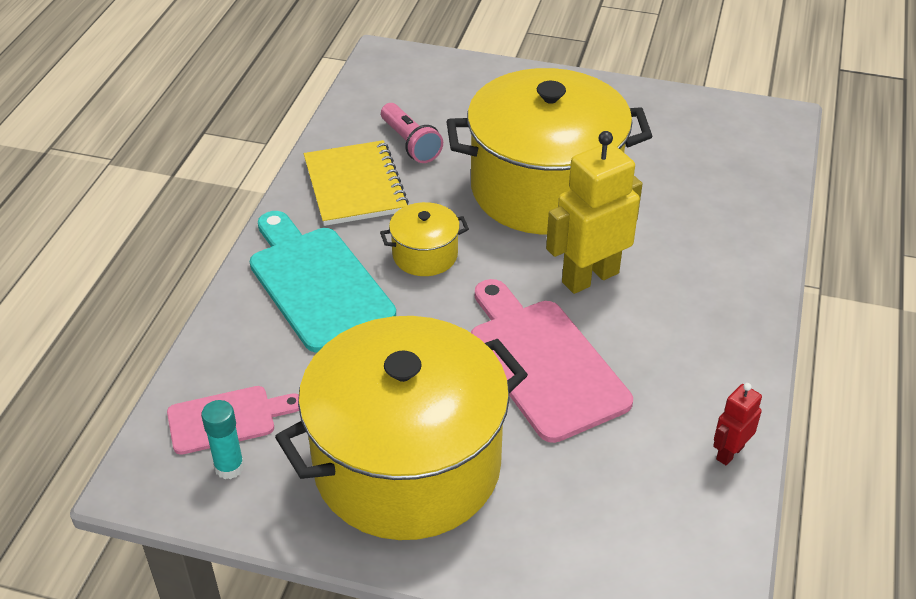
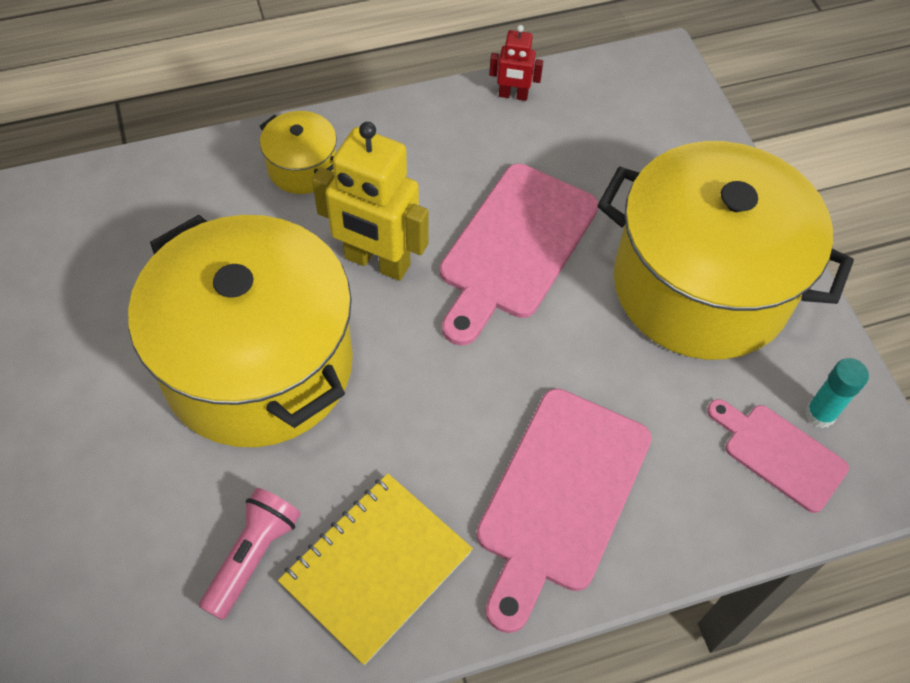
camera: 125 degrees left, 15 degrees up
(317, 283) = (560, 497): turquoise cutting board -> pink cutting board
(425, 255) = (444, 419): yellow pot -> yellow pot (302, 168)

